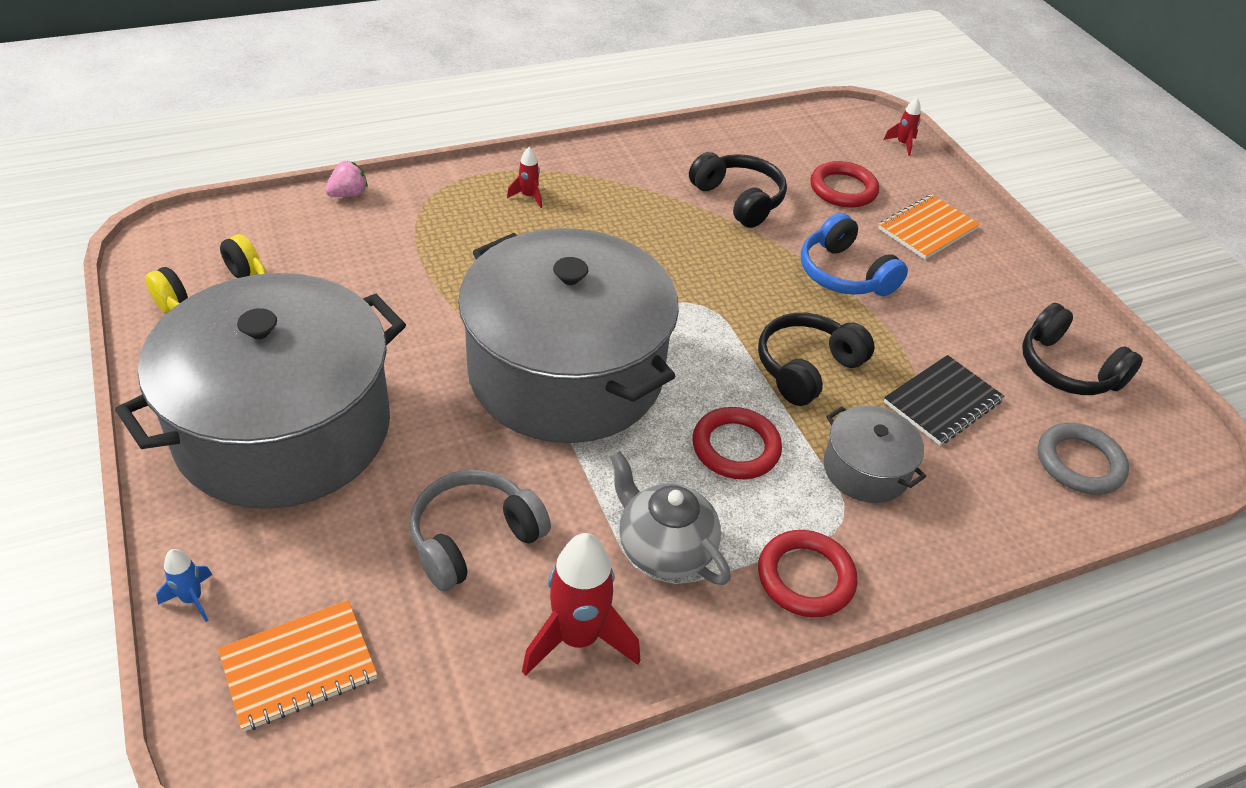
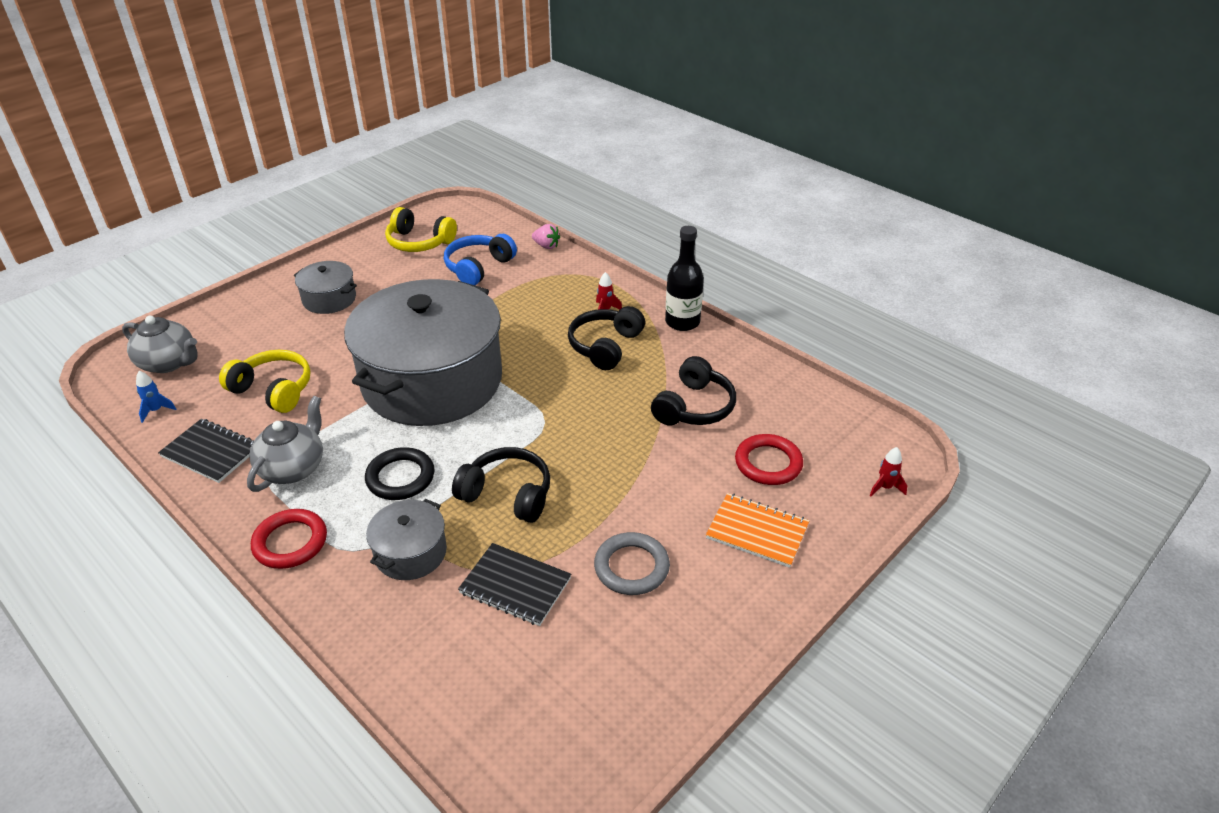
camera: 70 degrees right, 5 degrees down
(192, 599) = (202, 317): blue rocket -> blue rocket (156, 410)
(284, 428) = (329, 299): grey pot -> grey pot, size x0.42
(299, 666) = (169, 363): orange notebook -> grey teapot
(474, 538) = (273, 390): grey headphones -> yellow headphones
(578, 638) = (211, 452): red rocket -> black notebook
(593, 155) = (682, 322): none -> black bottle
(735, 447) = (400, 477): red ring -> black ring
(844, 274) = (643, 490): blue headphones -> blue headphones (478, 267)
(1067, 369) = (616, 672): black headphones -> black headphones (605, 346)
(1079, 463) = (487, 698): grey ring -> grey ring (631, 567)

